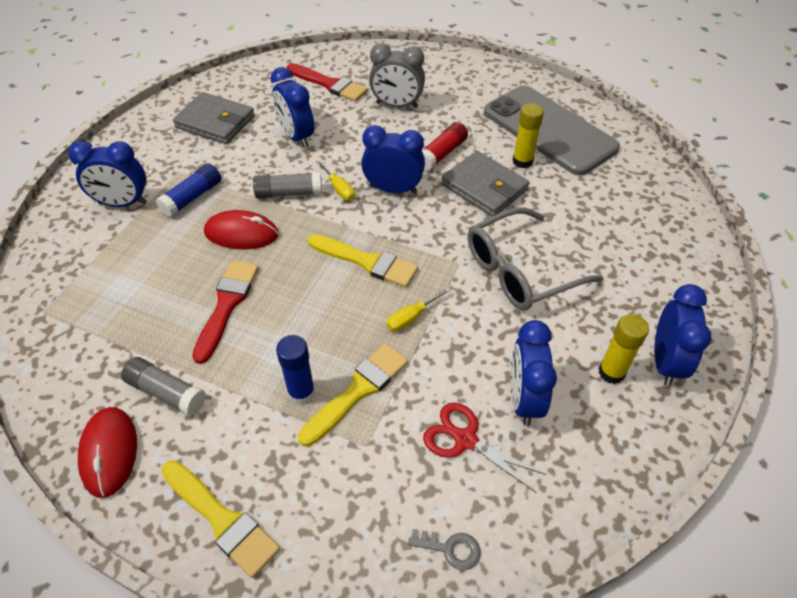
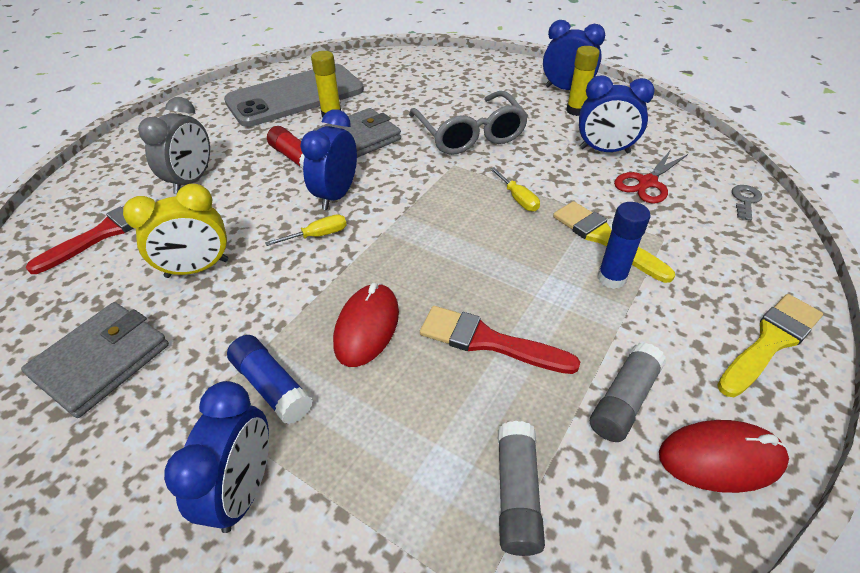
camera: 80 degrees left, 5 degrees down
(289, 193) = (307, 279): grey glue stick -> grey glue stick (517, 494)
(296, 136) = (197, 268): blue clock -> yellow clock
(367, 262) = (440, 222): yellow brush -> none

